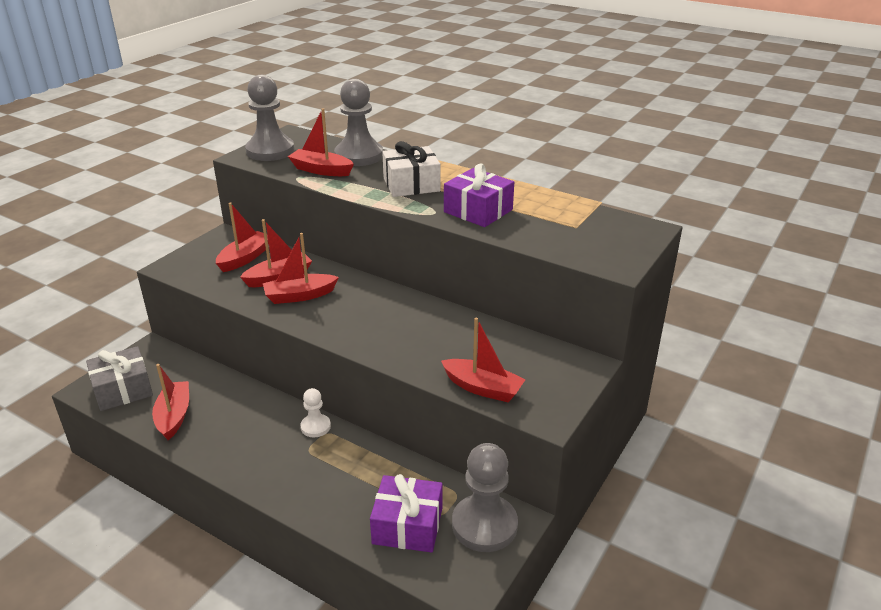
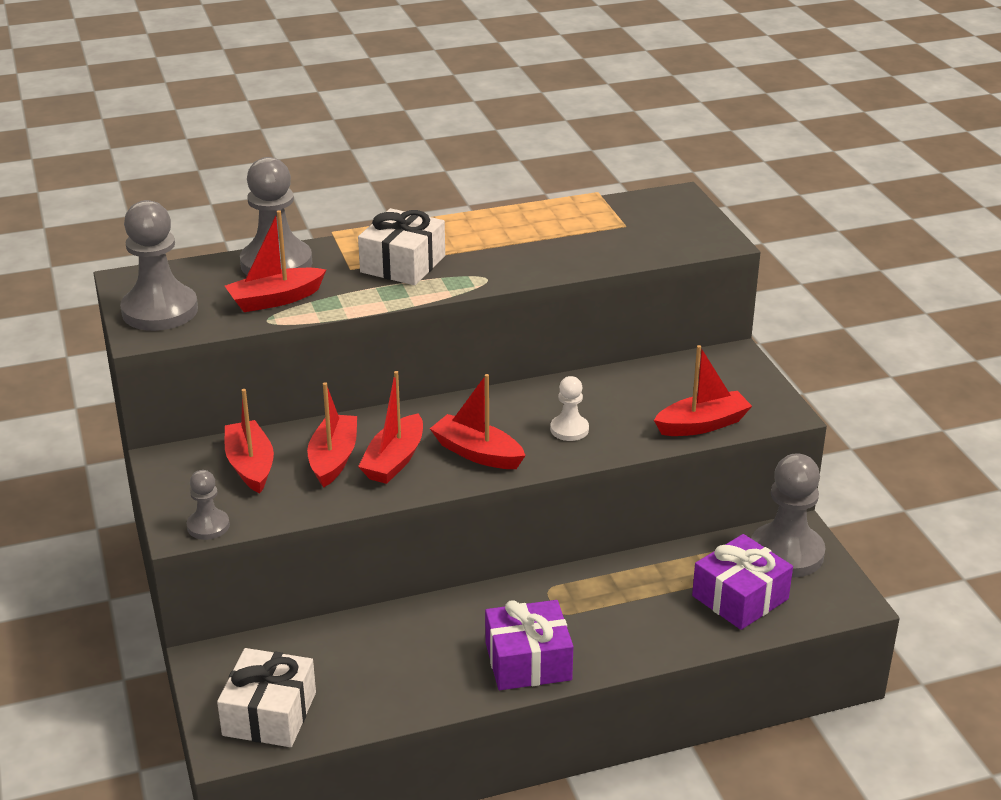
camera: 50 degrees left, 0 degrees up
(123, 390) = (269, 714): grey gift -> white gift
(174, 416) = (379, 689): red boat -> red boat (477, 453)
(178, 272) = (208, 526): none -> grey pawn
(315, 427) = (529, 592): white pawn -> white pawn (569, 429)
(478, 211) = (520, 255): purple gift -> purple gift (528, 661)

